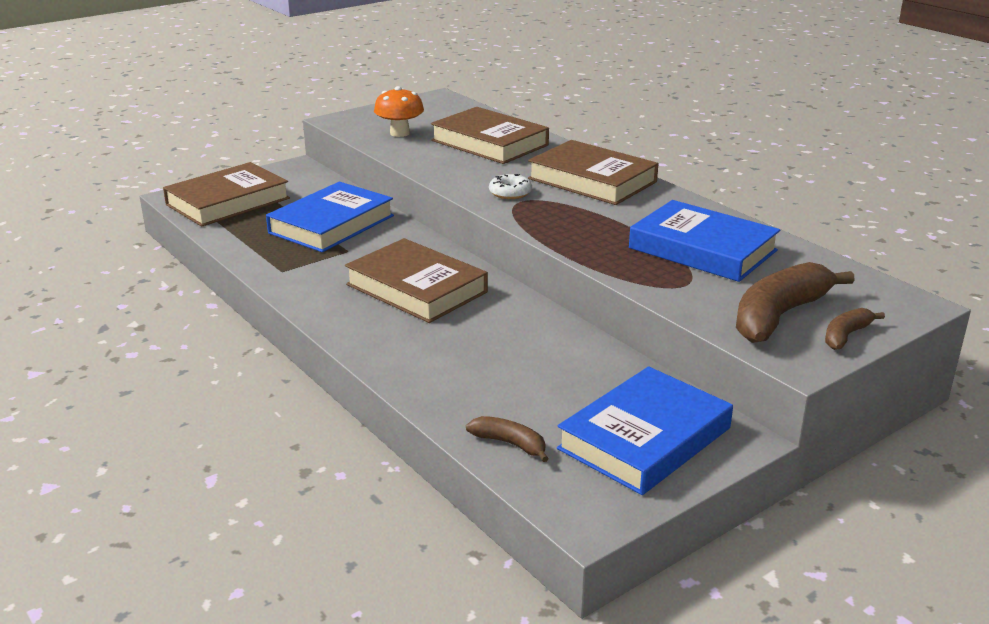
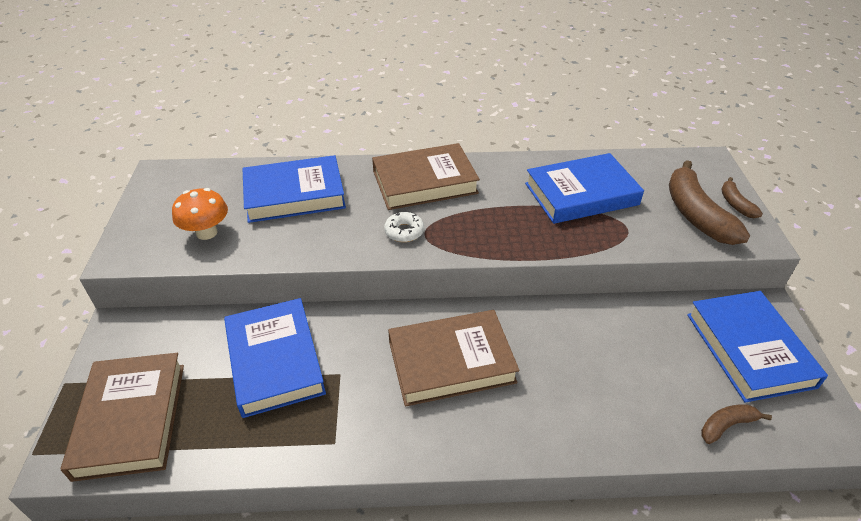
camera: 55 degrees left, 15 degrees up
(489, 143) = (294, 195): brown book -> blue book

